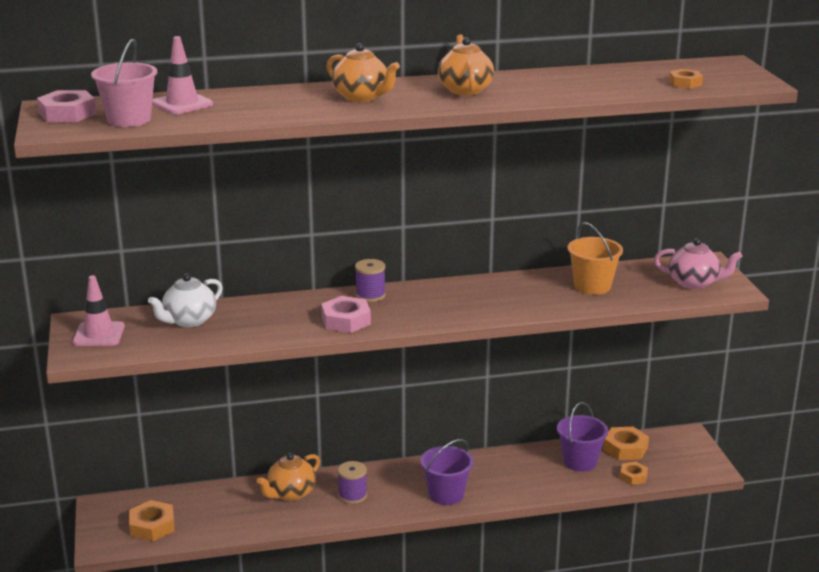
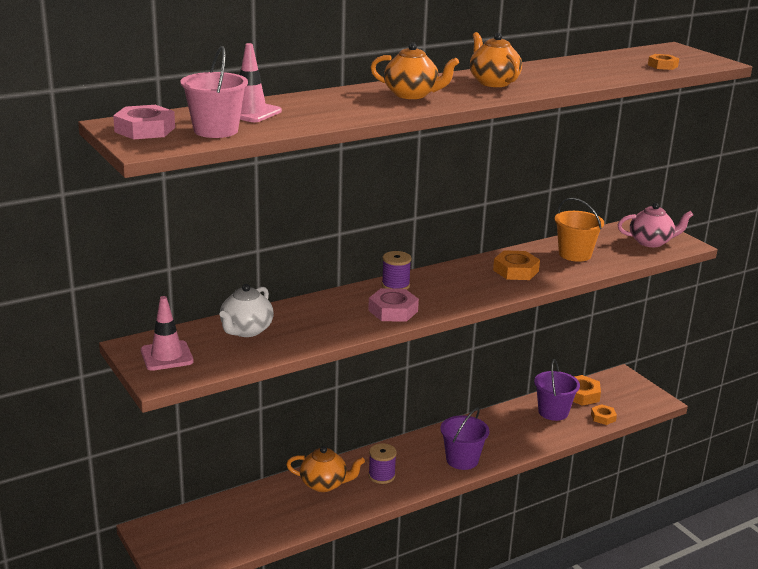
camera: 20 degrees left, 0 degrees up
(152, 526) = (212, 539): orange nut -> orange nut (515, 271)
(290, 493) = (324, 484): orange teapot -> orange teapot turned 105 degrees counterclockwise

